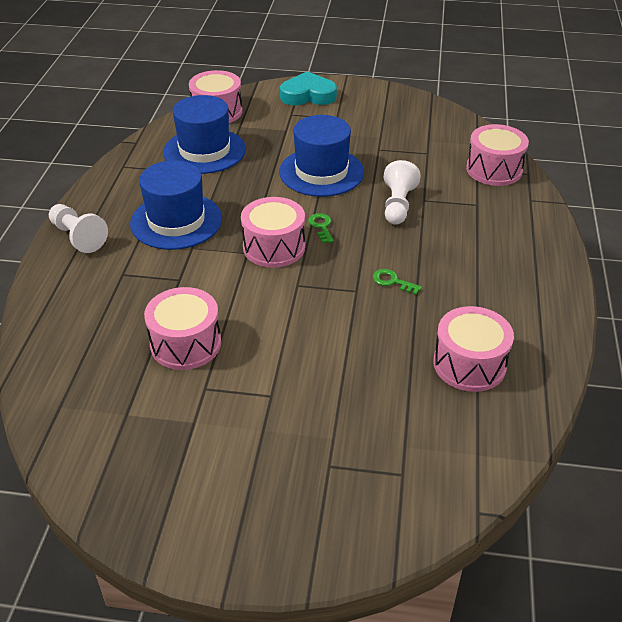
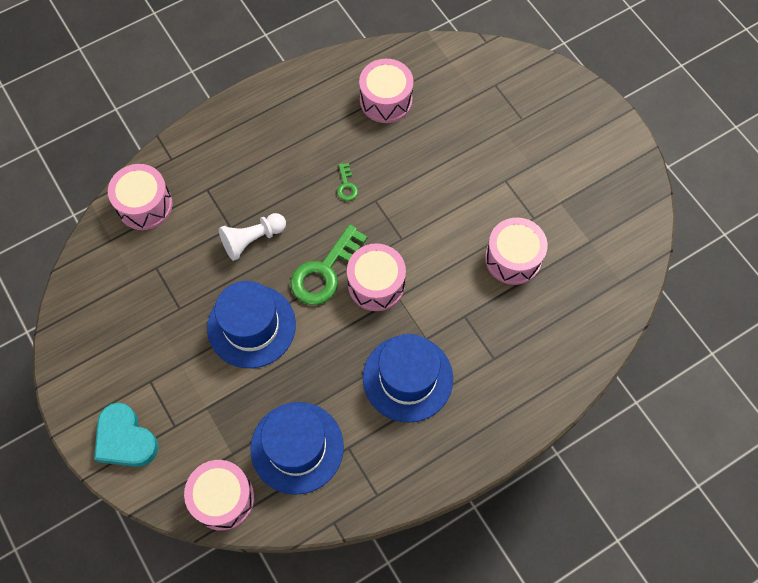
camera: 130 degrees left, 25 degrees up
(78, 237) = (488, 431): white pawn -> none
(321, 226) = (324, 271): green key -> green key, size x2.17

